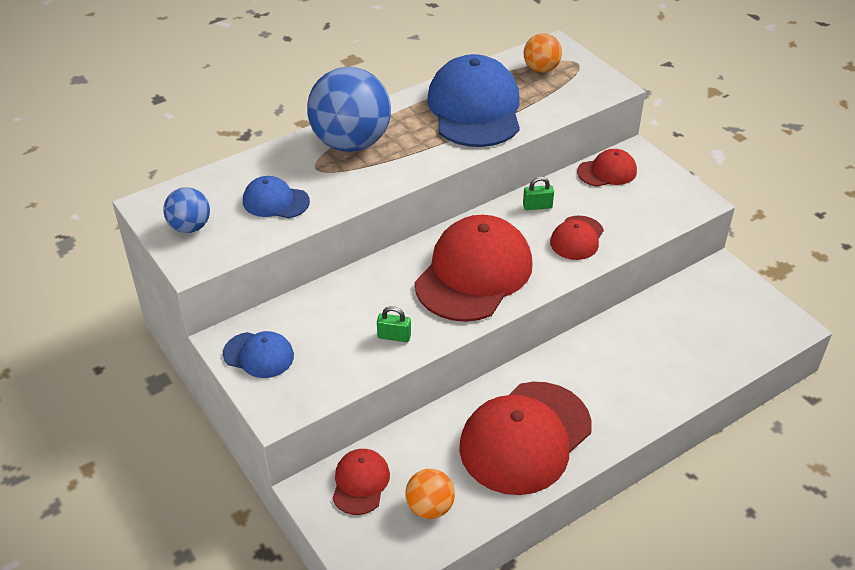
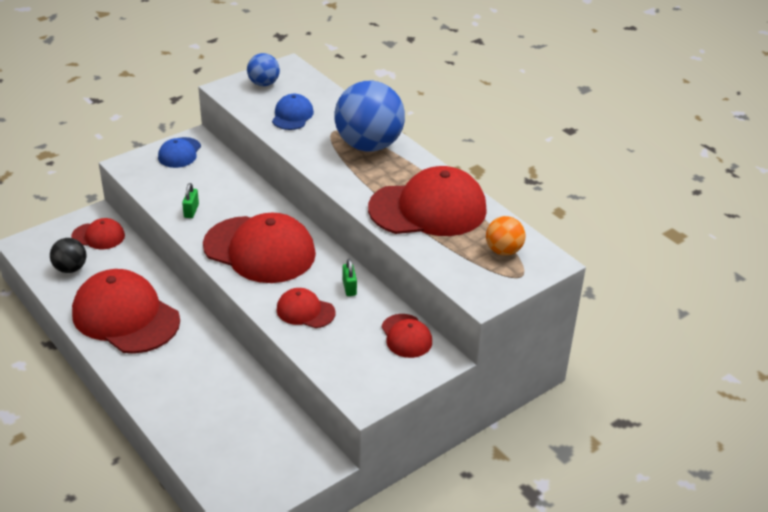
camera: 85 degrees right, 5 degrees down
(430, 507) = (70, 268): orange ball -> black ball
(475, 108) = (428, 209): blue cap -> red cap

